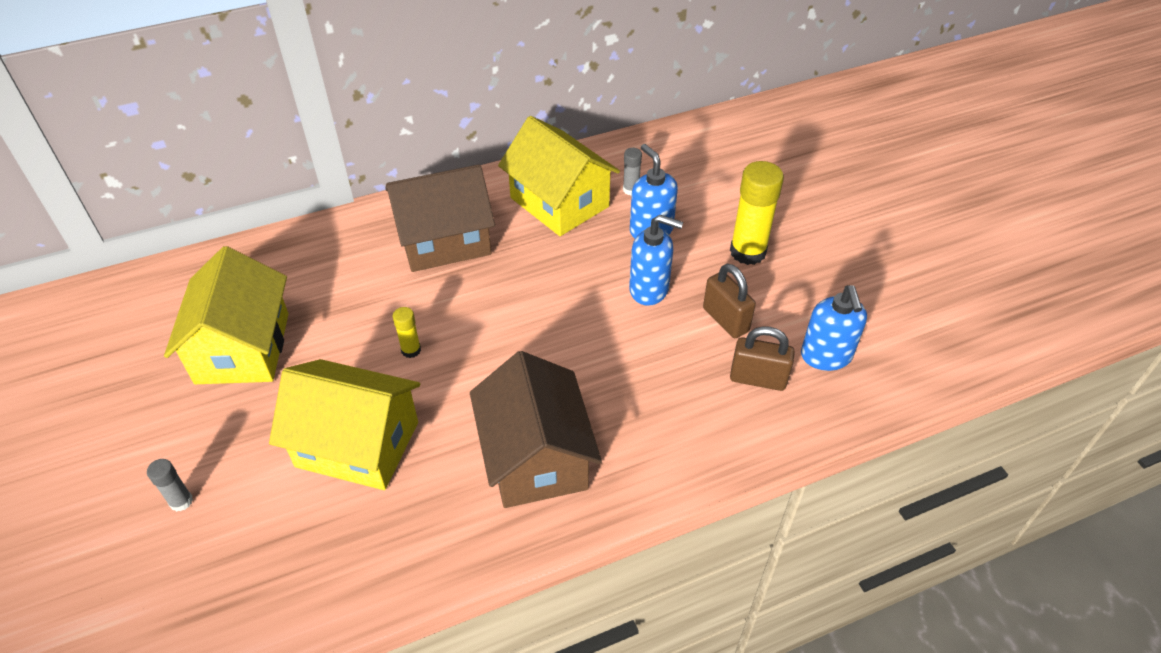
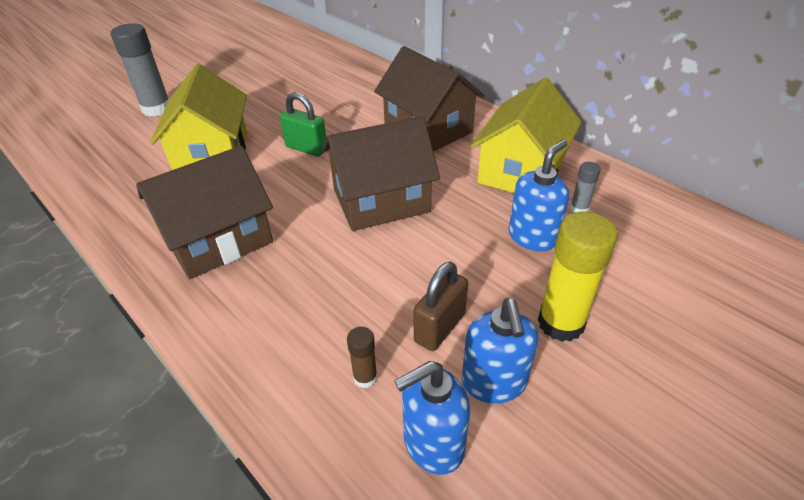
camera: 70 degrees right, 5 degrees down
(181, 501) = (157, 109): grey glue stick -> grey glue stick, size x2.03
(243, 348) = (280, 88): yellow house -> none
(411, 350) = (306, 148): yellow glue stick -> green padlock
(546, 311) = (381, 200): none -> brown house
(649, 289) = (448, 257): blue soap dispenser -> blue soap dispenser (494, 383)
(758, 379) = (365, 377): brown padlock -> brown glue stick

